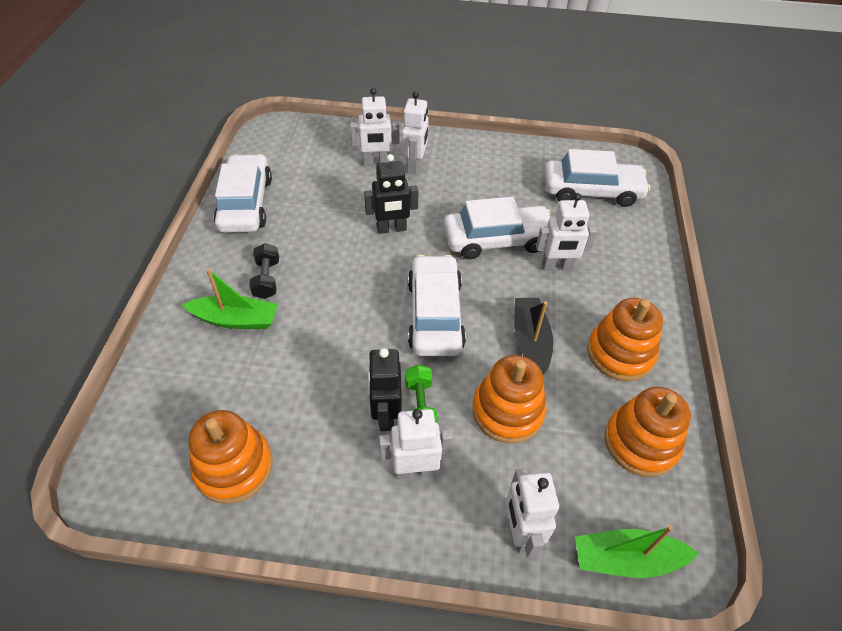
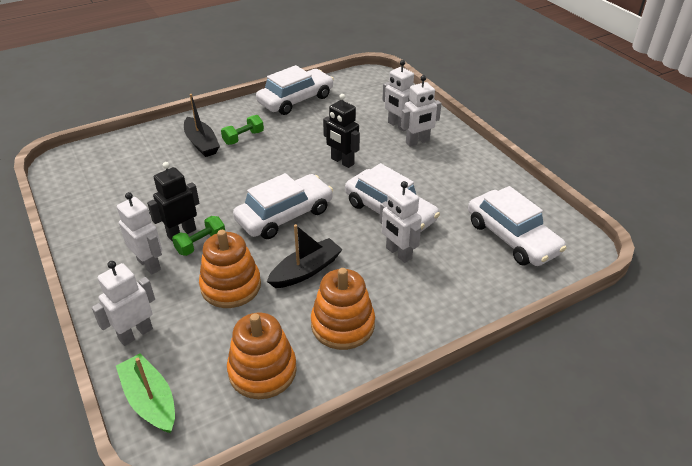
camera: 55 degrees right, 10 degrees down
(234, 467) = (100, 195): orange stacking toy -> none
(236, 319) = (201, 143): green boat -> black boat
(267, 279) = (243, 138): black dumbbell -> green dumbbell

